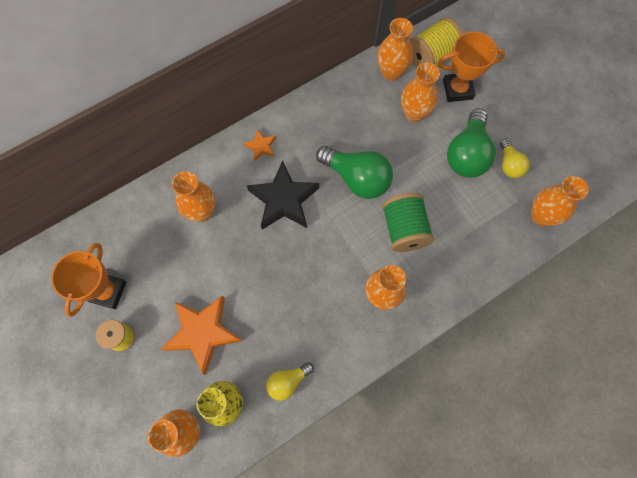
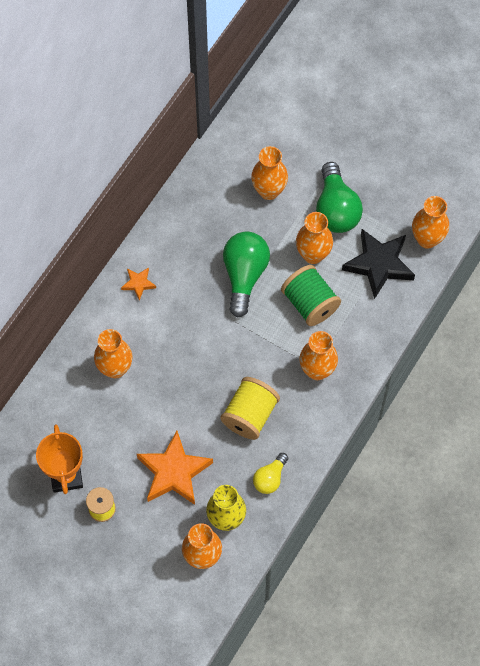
camera: 25 degrees left, 5 degrees down
(283, 200) = (186, 324): black star -> black star (379, 264)
(357, 178) = (244, 275): green light bulb -> green light bulb turned 90 degrees counterclockwise
(391, 73) = (228, 159): orange vase -> orange vase (313, 254)
(431, 57) = (260, 127): yellow spool -> yellow spool (250, 415)
(457, 89) = (299, 149): orange trophy -> none
(509, 165) = (379, 203): yellow light bulb -> none

